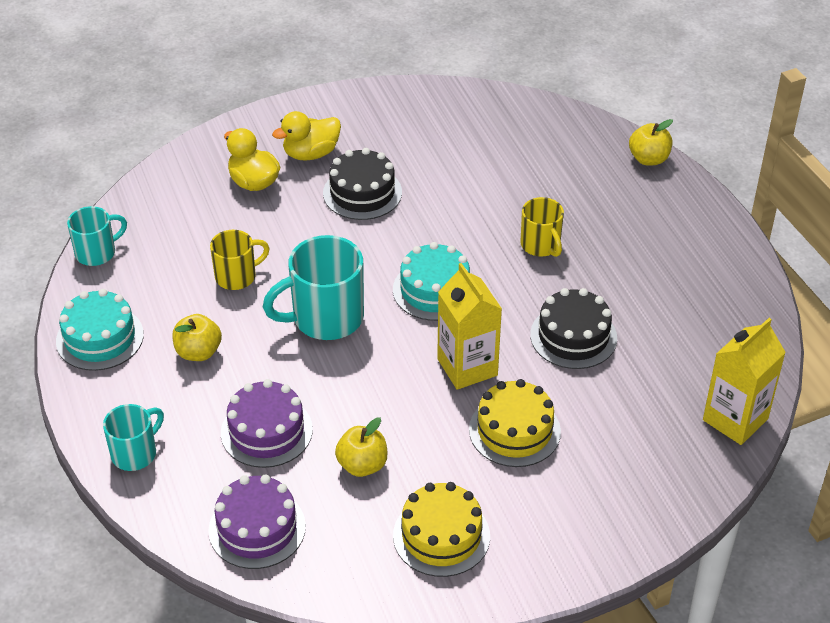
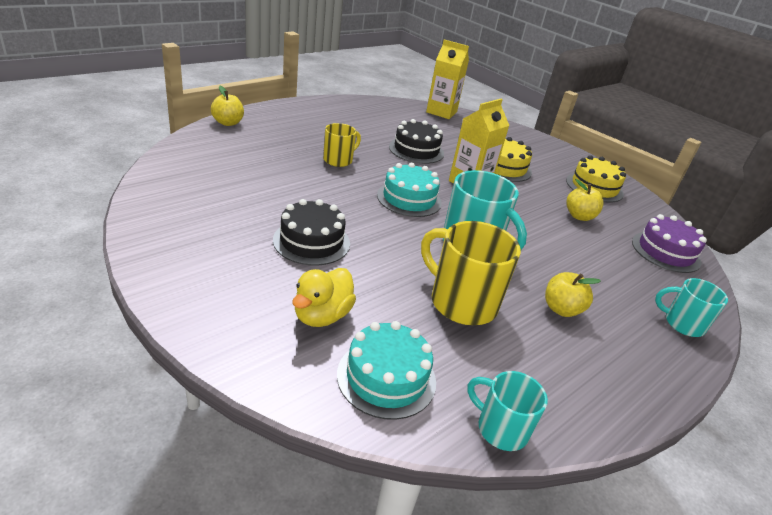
camera: 115 degrees left, 10 degrees down
(100, 338) = (605, 384): turquoise cake -> turquoise cake (386, 377)
(237, 276) = (461, 302): yellow mug -> yellow mug, size x1.68
(266, 431) = (595, 259): purple cake -> none
(311, 153) = (261, 281): yellow duck -> none

